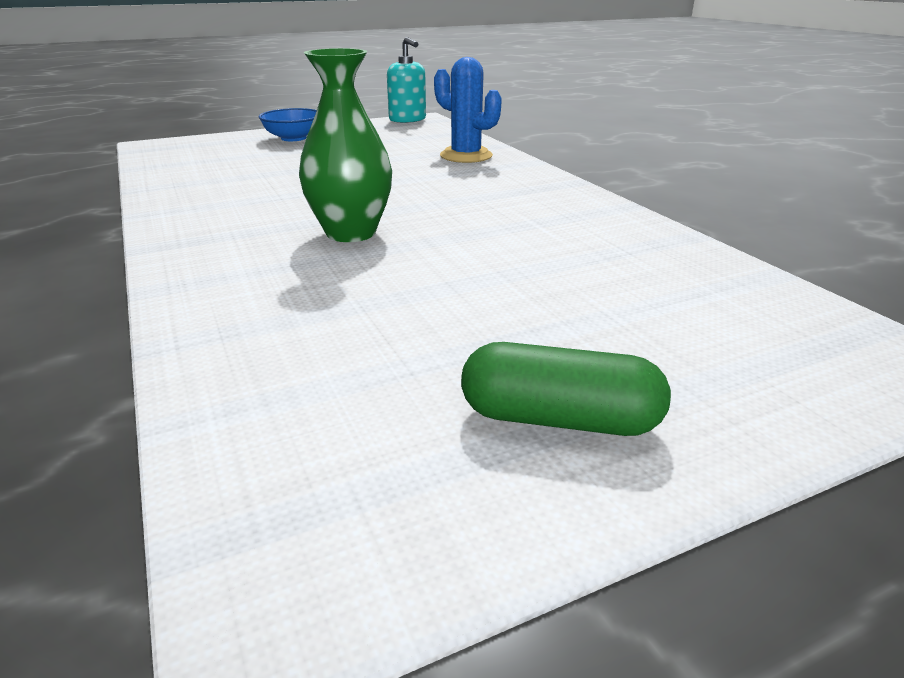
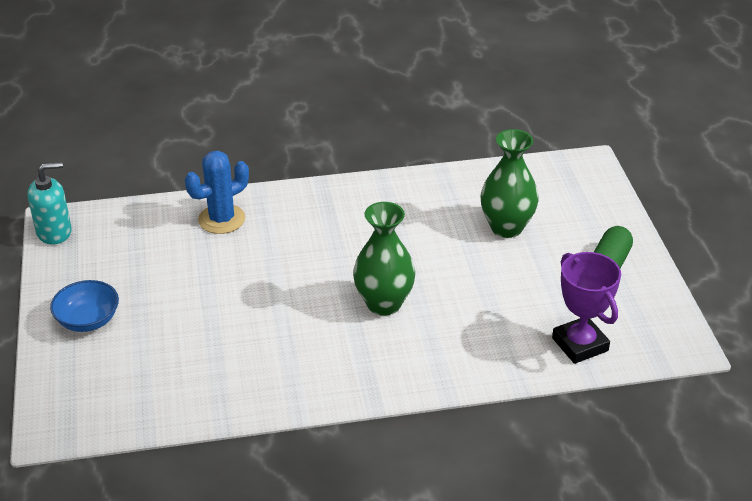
camera: 75 degrees left, 10 degrees up
(273, 402) = (580, 344): none -> purple trophy
(593, 296) = (506, 227): none -> green vase

